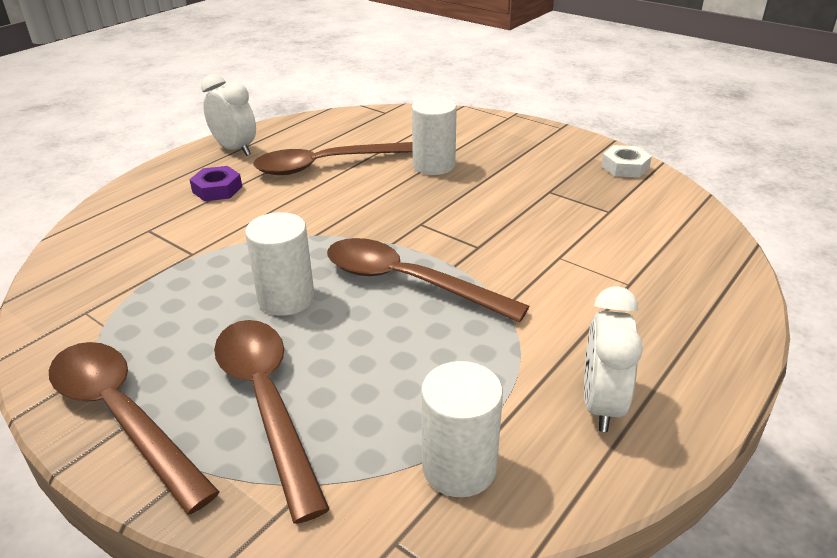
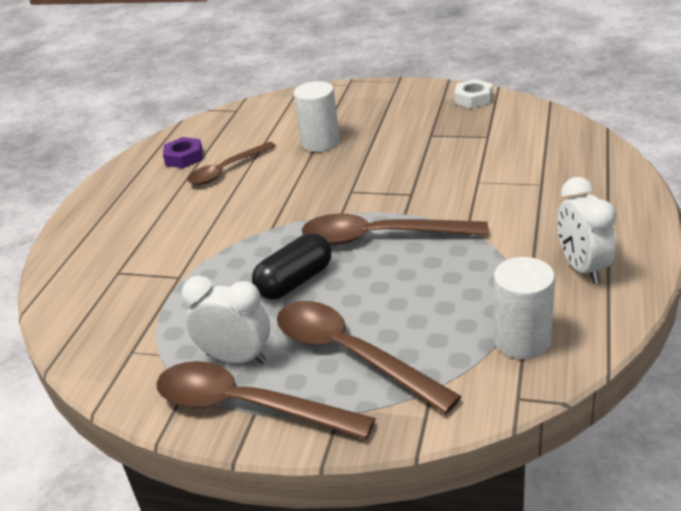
camera: 20 degrees left, 0 degrees up
(217, 189) = (146, 220): purple nut -> purple nut (184, 157)
(235, 149) = (127, 182): white clock -> white clock (236, 358)
(286, 298) = (295, 281): white cylinder -> black capsule
(326, 165) = (226, 170): brown spoon -> brown spoon, size x0.66

